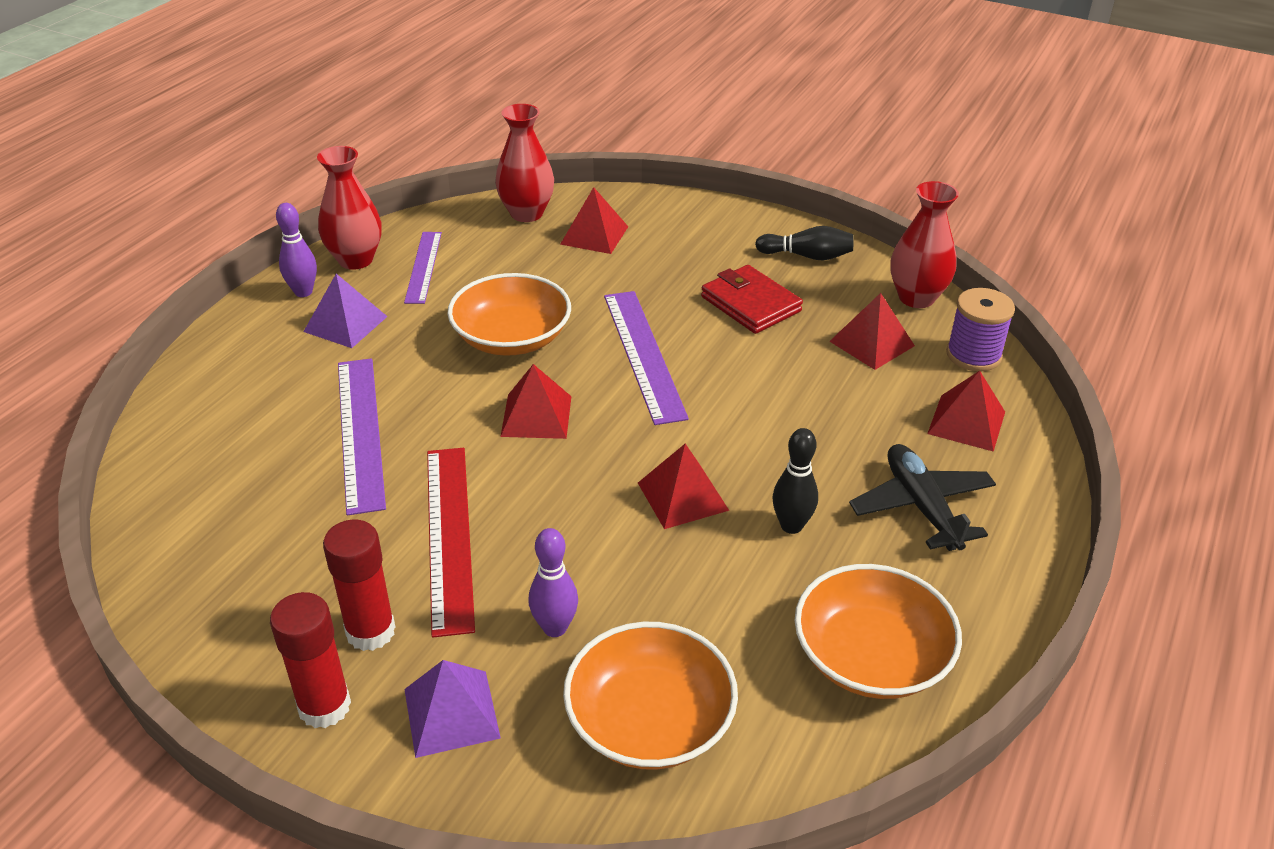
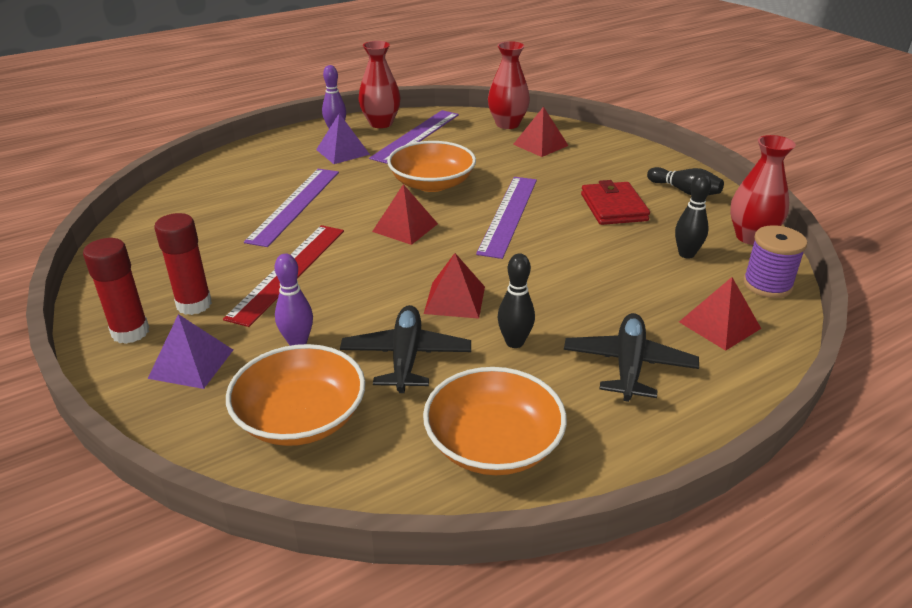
camera: 30 degrees right, 5 degrees down
(423, 267) = (416, 136): purple ruler -> purple ruler, size x1.53
(695, 593) = (406, 357): none -> black plane
(871, 343) = (686, 254): red pyramid -> black bowling pin

